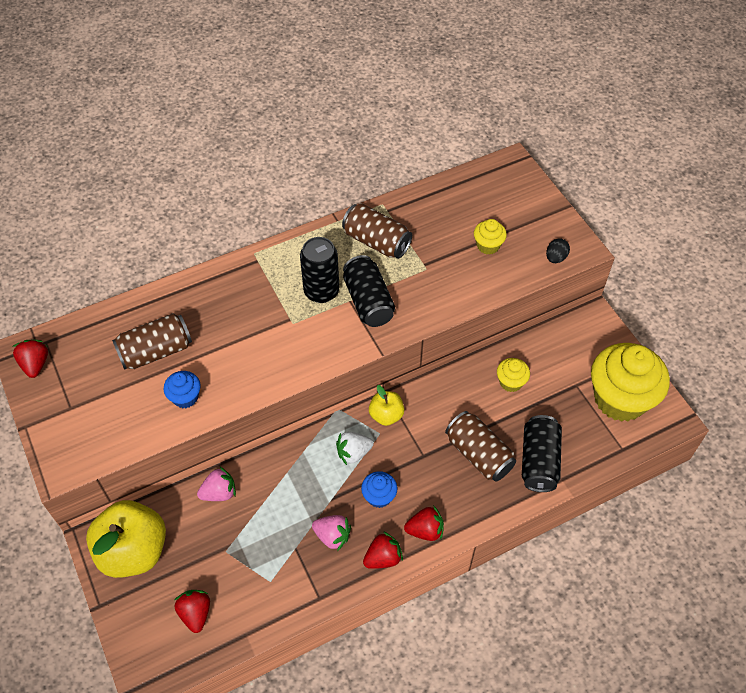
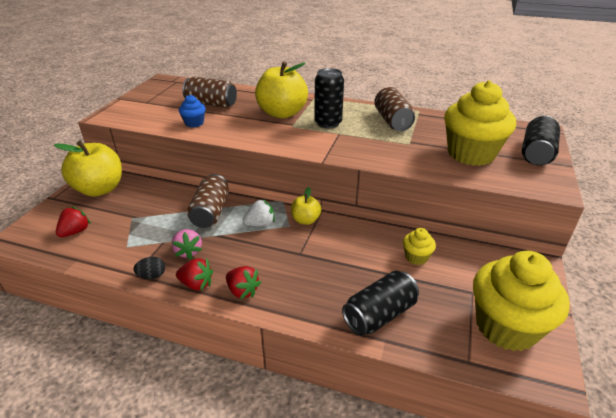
camera: 45 degrees right, 20 degrees down
(35, 364) = (160, 85): red strawberry -> none
(219, 493) = (170, 194): pink strawberry -> none
(256, 309) = (282, 113): none -> yellow apple
(353, 453) = (260, 224): white strawberry -> white strawberry turned 135 degrees clockwise
(368, 301) = (349, 139): black can -> black can (536, 153)
(379, 496) = (242, 253): blue cupcake -> none
(479, 454) = (338, 278): brown can -> brown can (211, 212)
(488, 245) = (471, 154): yellow cupcake -> yellow cupcake, size x2.24
(555, 258) = (522, 182): black egg -> black egg (152, 276)

